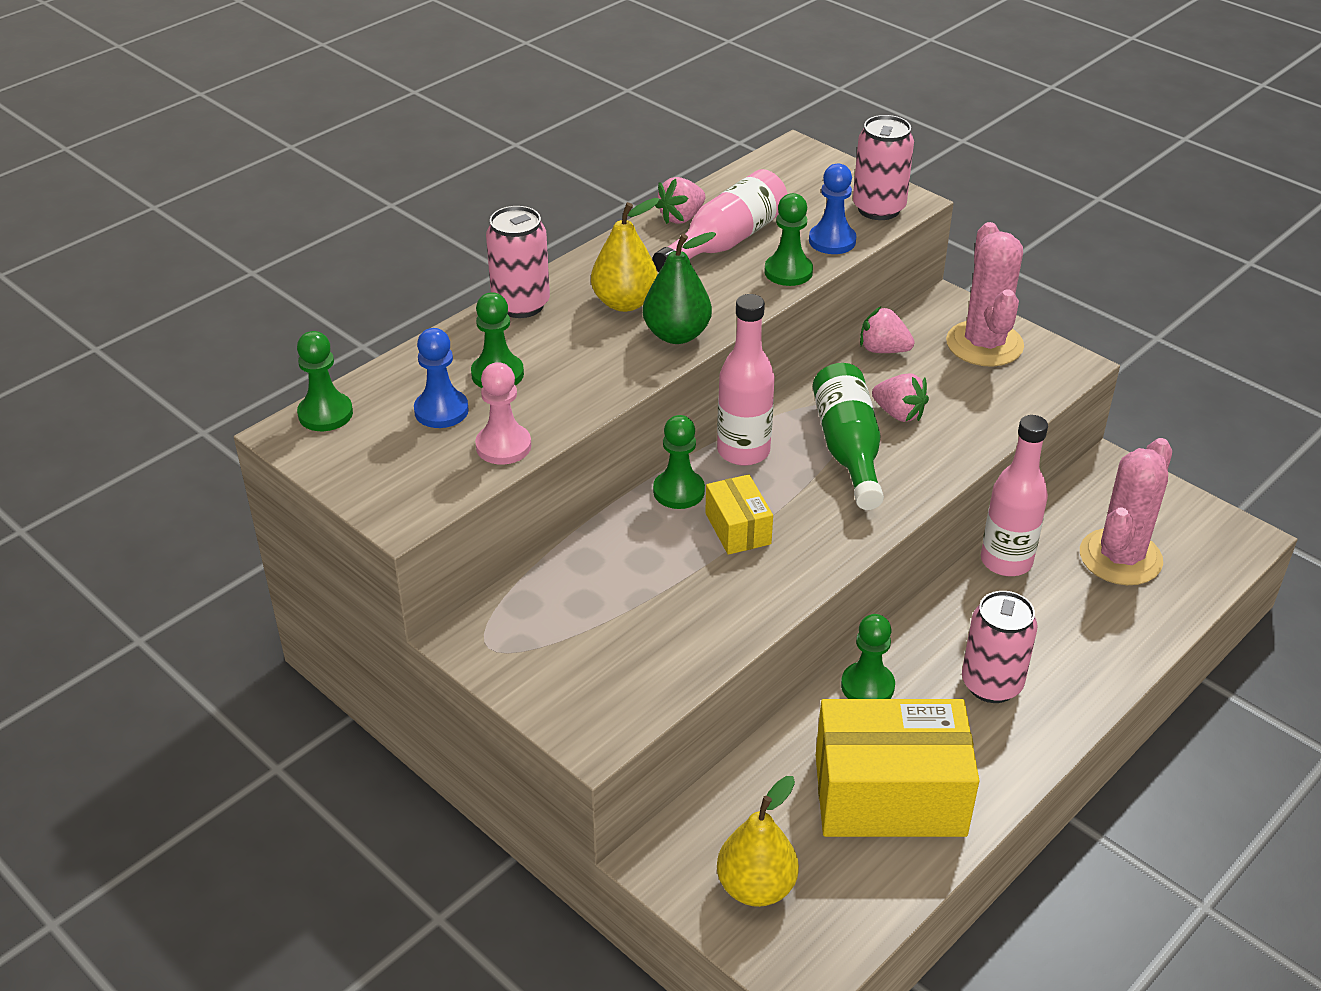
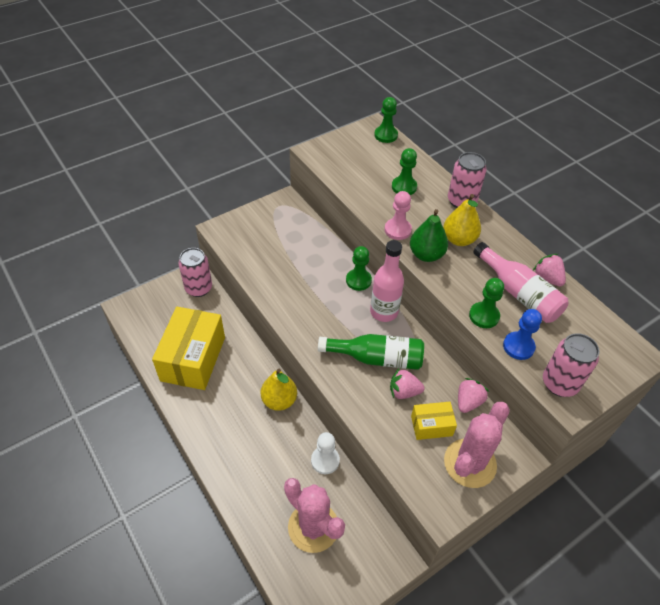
camera: 100 degrees right, 10 degrees up
(441, 411) = (380, 167): blue pawn -> none
(503, 446) = (350, 183): pink pawn -> pink pawn (397, 230)
(738, 528) = (326, 297): yellow box -> yellow box (431, 426)
(756, 887) = (169, 302): yellow pear -> yellow pear (279, 400)
(867, 686) = (257, 368): green pawn -> none
(899, 414) = (404, 392): pink strawberry -> pink strawberry turned 45 degrees clockwise
(984, 344) = (470, 463): pink cactus -> pink cactus turned 60 degrees counterclockwise
(991, 684) = (240, 421): pink can -> pink can (199, 288)
(1006, 561) = (325, 460): pink bottle -> white pawn

